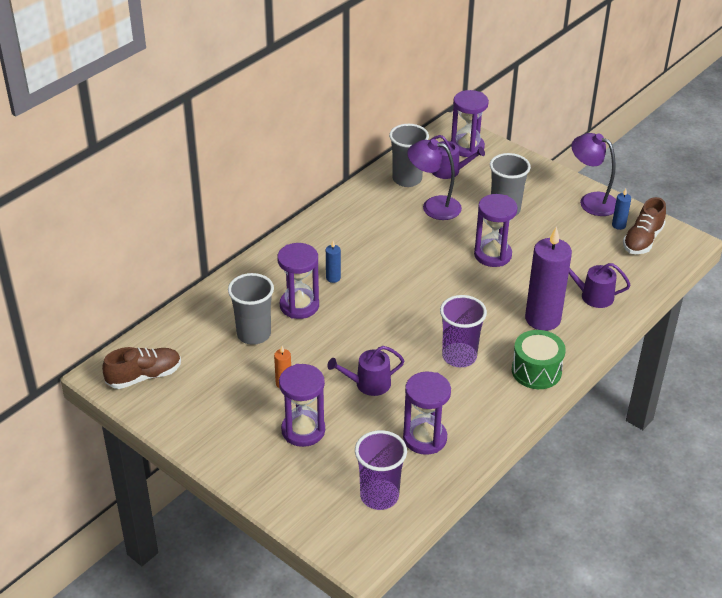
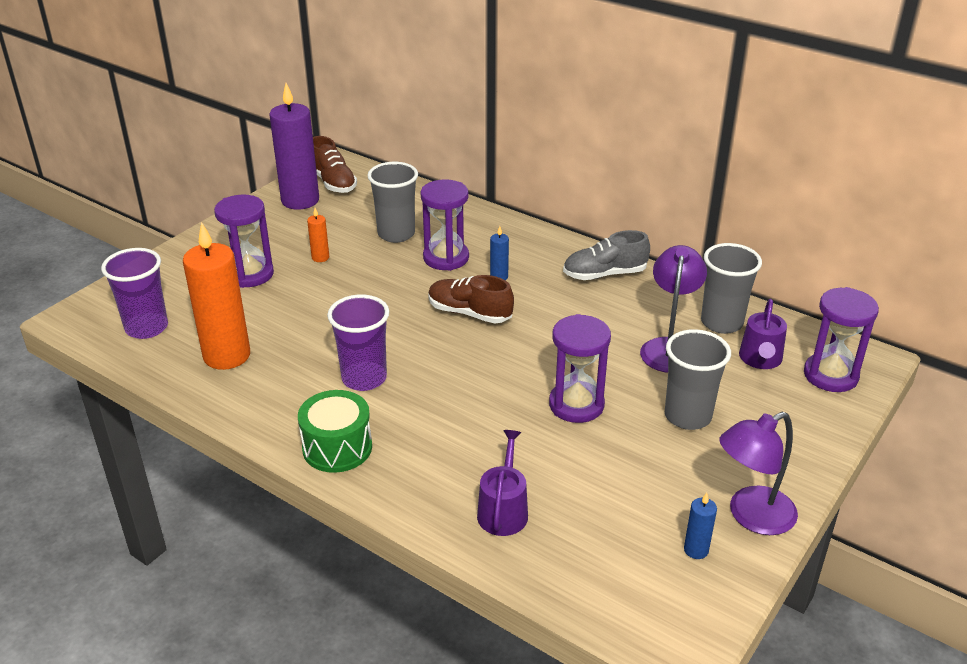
camera: 85 degrees right, 5 degrees down
(338, 223) = (604, 274): none -> grey shoe
(368, 384) = (317, 312): purple watering can -> none
(425, 438) = (227, 355): purple hourglass -> orange candle
(542, 319) = (444, 455): purple candle -> purple candle (300, 200)
(591, 201) = (751, 516): purple lamp -> purple lamp turned 150 degrees counterclockwise
(642, 240) = (664, 581): brown shoe -> brown shoe (469, 313)

